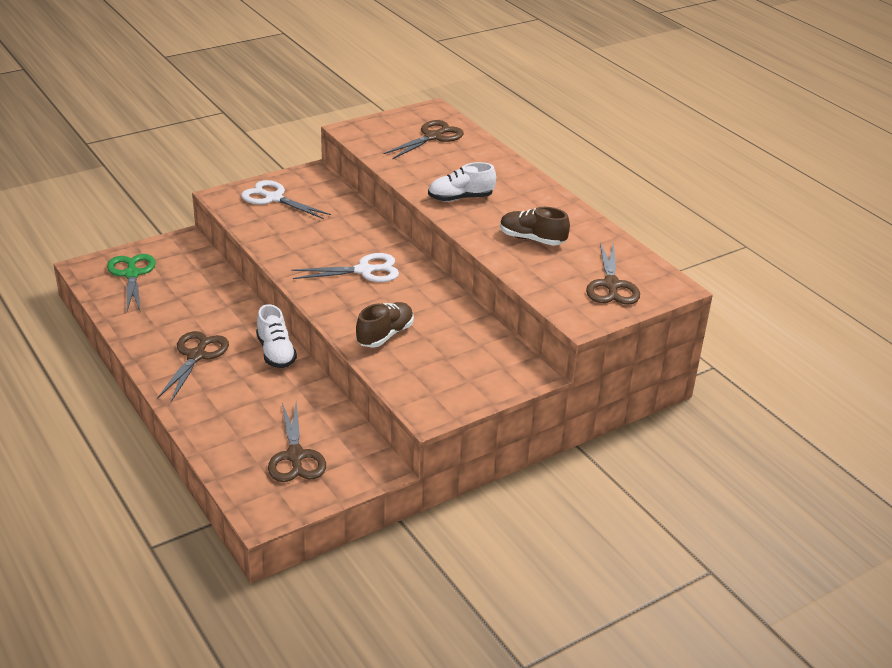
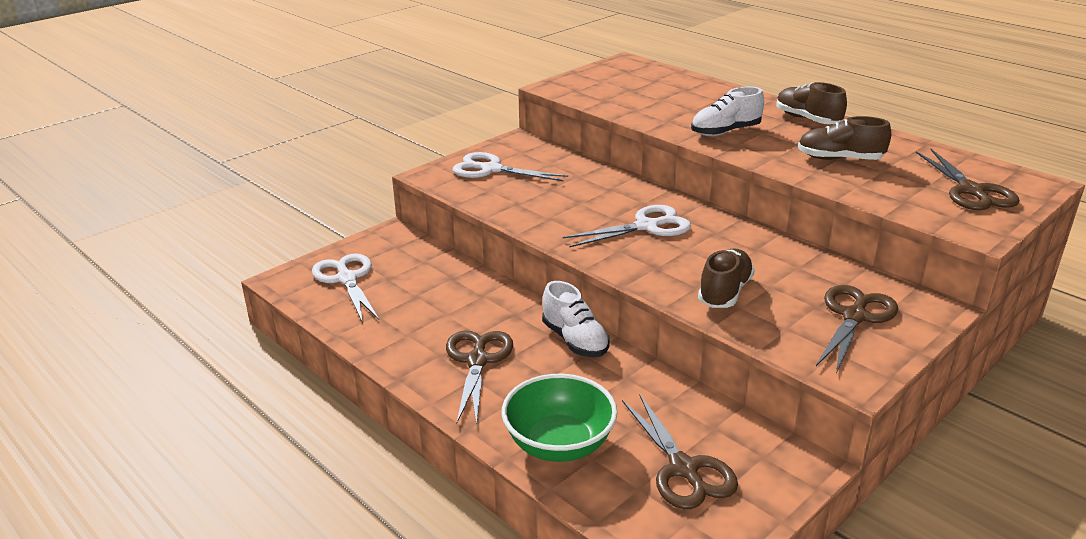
camera: 10 degrees left, 5 degrees down
(132, 274) = (347, 279): green scissors -> white scissors
(221, 425) = (559, 444): none -> green bowl
(433, 137) = (647, 83): brown scissors -> brown scissors (854, 317)
(539, 196) = (807, 119): none -> brown shoe

